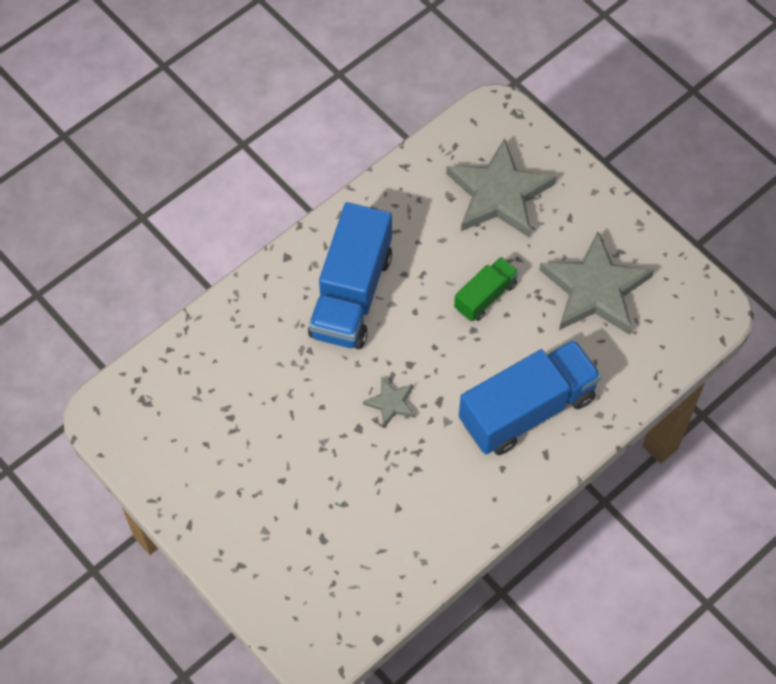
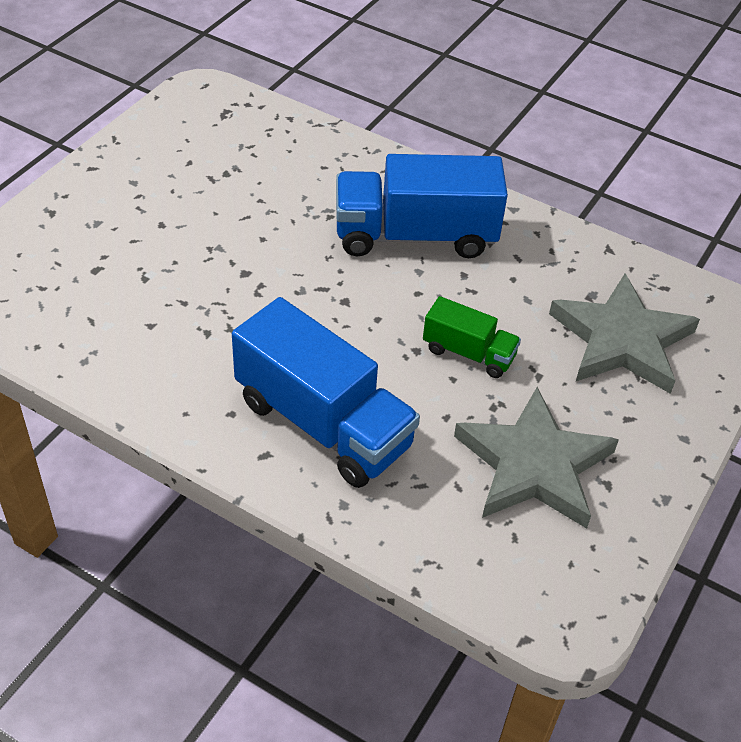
camera: 70 degrees right, 15 degrees down
(391, 403) = (287, 294): grey star -> none

